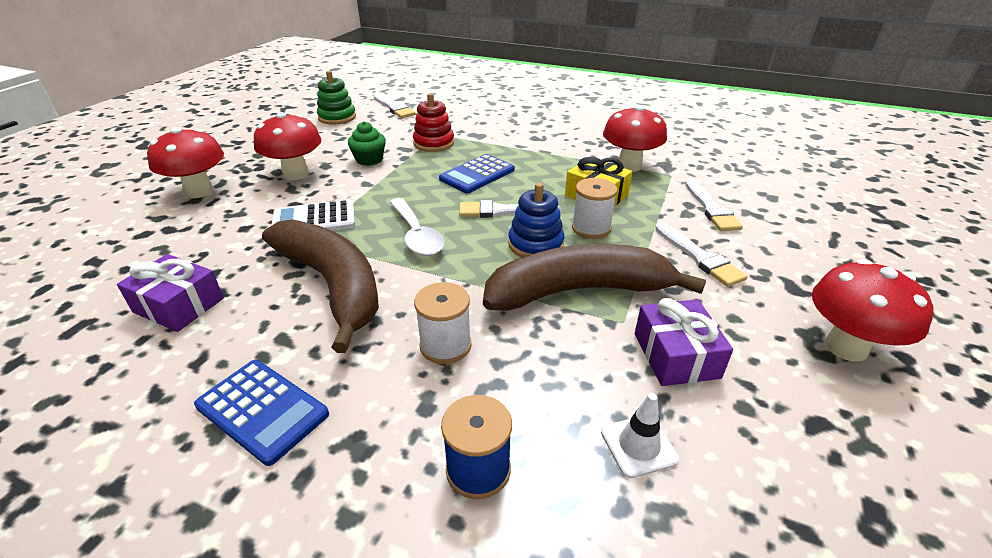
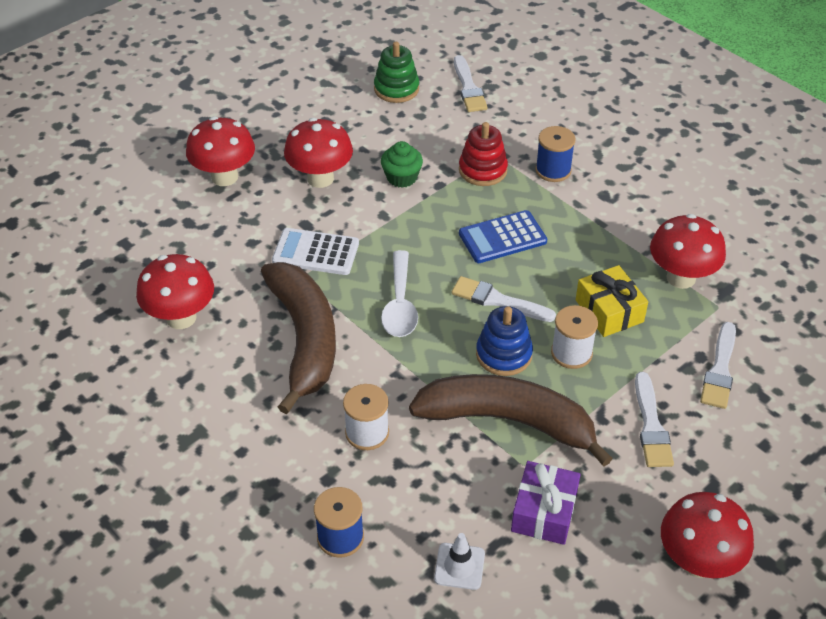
camera: 25 degrees right, 10 degrees up
(179, 305) = (181, 318): purple gift -> red mushroom
(262, 410) = (217, 437): blue calculator -> none
(487, 133) = (553, 170): none -> blue spool

